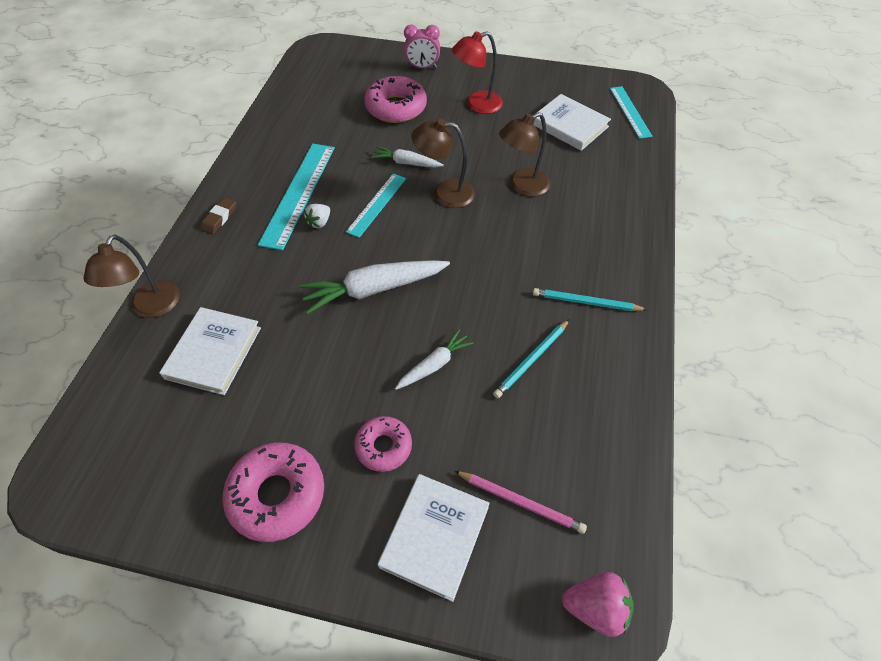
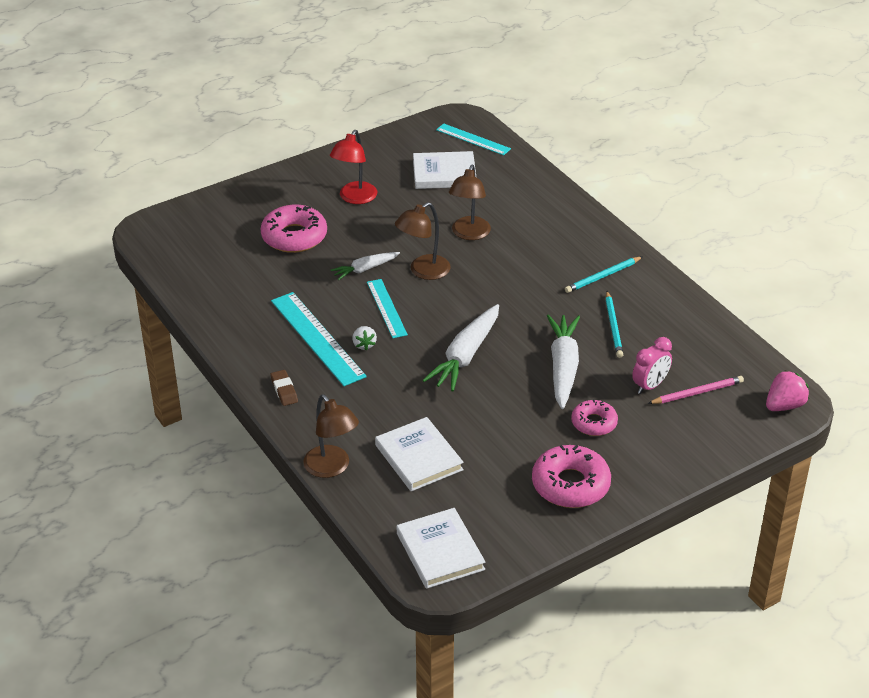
camera: 45 degrees left, 15 degrees down
(422, 67) = (266, 194): pink clock -> pink clock (650, 386)
(434, 364) = (563, 367): white carrot -> white carrot, size x1.75
(435, 536) = (676, 437): white book -> white book (440, 551)

